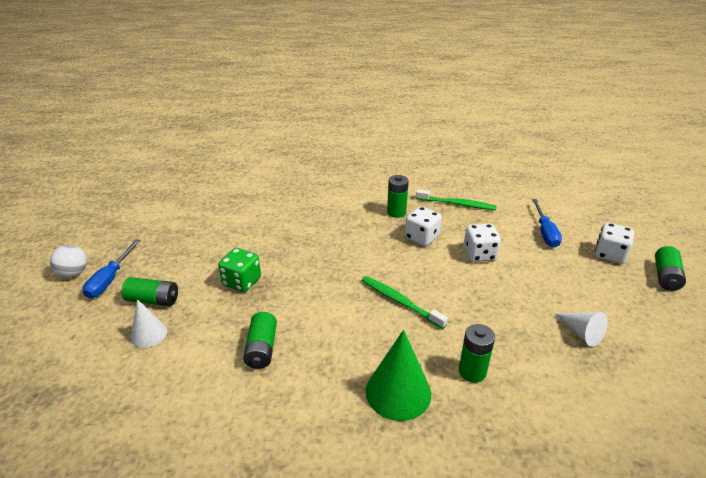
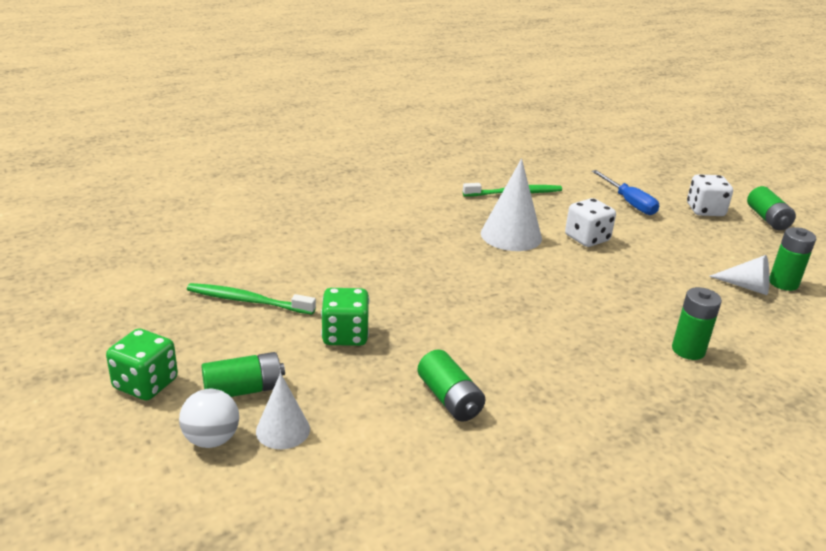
camera: 30 degrees left, 5 degrees down
(73, 273) = (74, 393): white ball -> white ball (211, 439)
(110, 279) = (145, 384): blue screwdriver -> green dice
(396, 212) = (456, 215): green battery -> green battery (783, 283)
(398, 392) = (639, 392): green cone -> none
(400, 302) = (553, 306): green toothbrush -> green toothbrush (247, 301)
(421, 237) = (511, 235): white dice -> white cone

